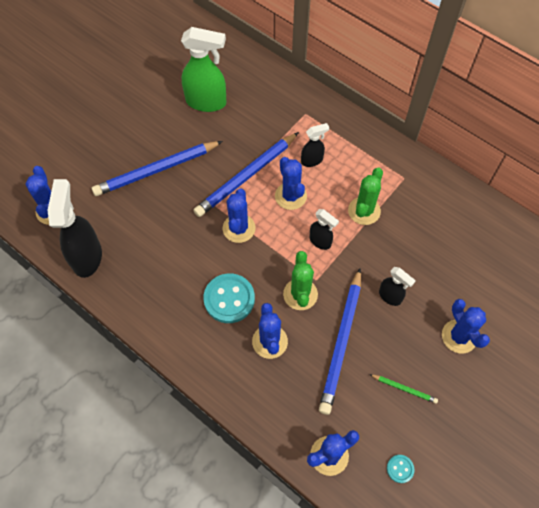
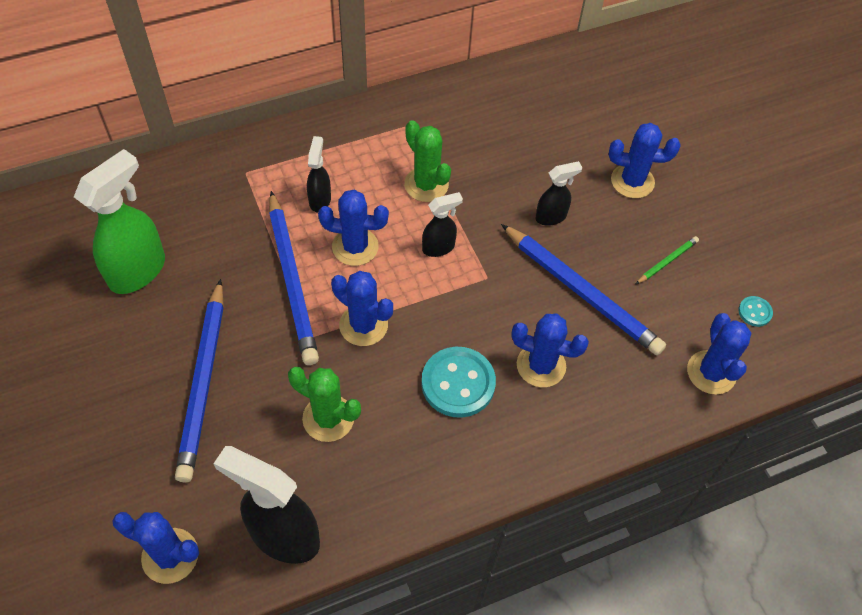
camera: 65 degrees left, 5 degrees down
(300, 294) = (497, 303): green cactus -> green cactus (328, 418)

